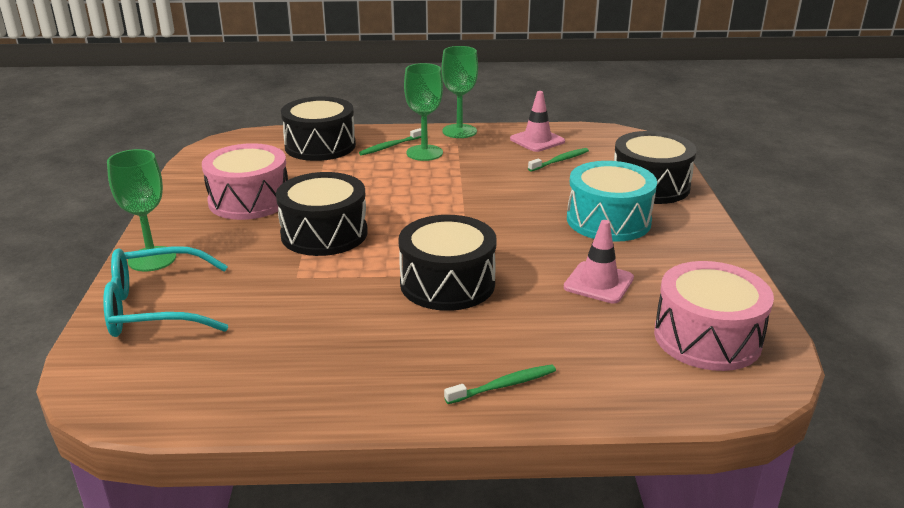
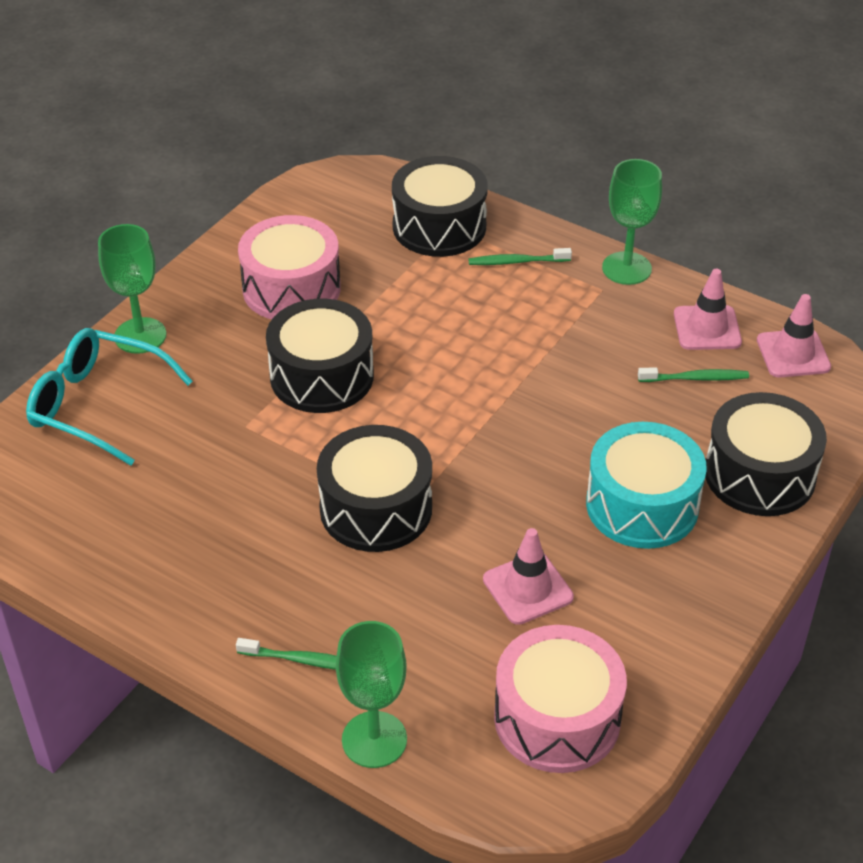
camera: 35 degrees right, 15 degrees up
(424, 153) = (545, 291): green goblet -> green goblet (374, 739)
(595, 136) = (793, 354): none -> pink traffic cone

